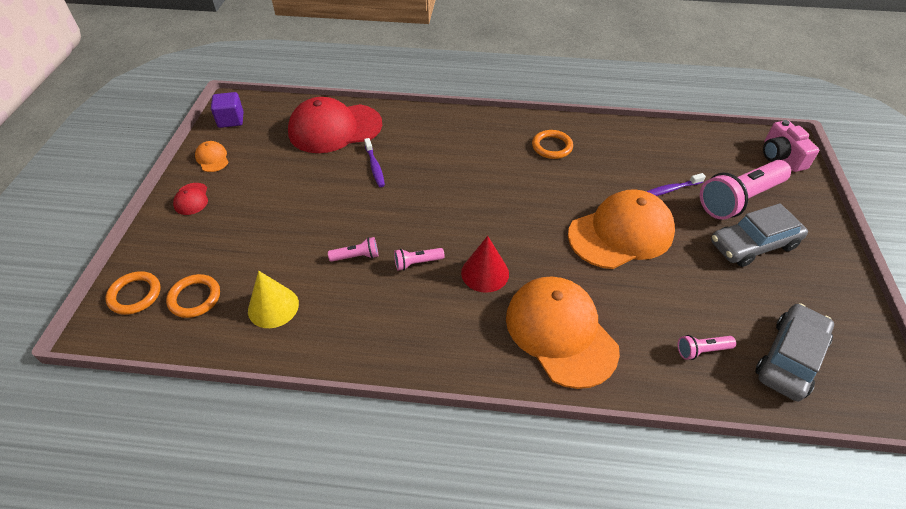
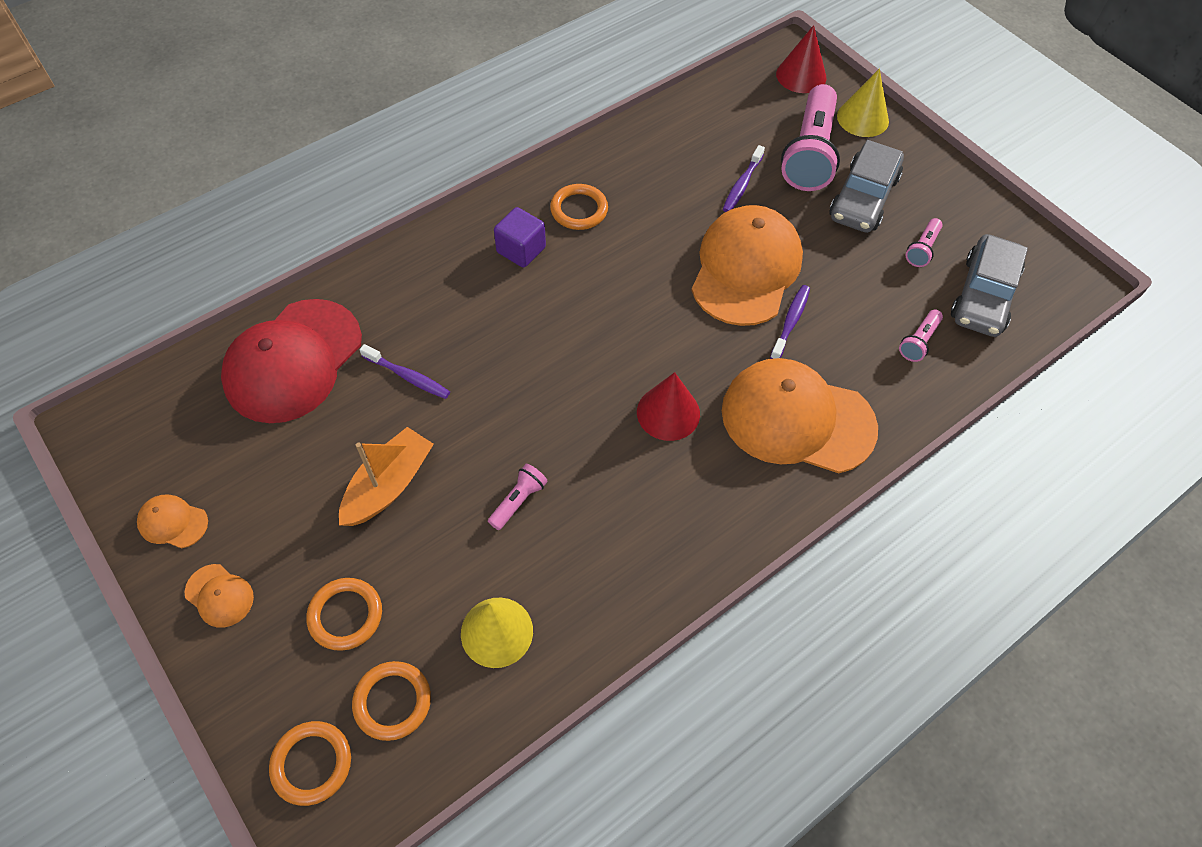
camera: 45 degrees left, 10 degrees up
(191, 199) = (219, 595): red cap -> orange cap
(224, 246) = (345, 615): none -> orange ring
(231, 120) = (124, 450): purple cube -> purple cube (521, 250)
(309, 206) = (389, 485): none -> orange boat
(417, 263) = (590, 456): pink flashlight -> pink flashlight (922, 249)
(618, 278) = (790, 322): none -> purple toothbrush
(781, 156) = (801, 75): pink camera -> red cone
(790, 358) = (983, 295): grey car -> grey car turned 150 degrees counterclockwise
(804, 202) = (862, 118): none -> yellow cone

